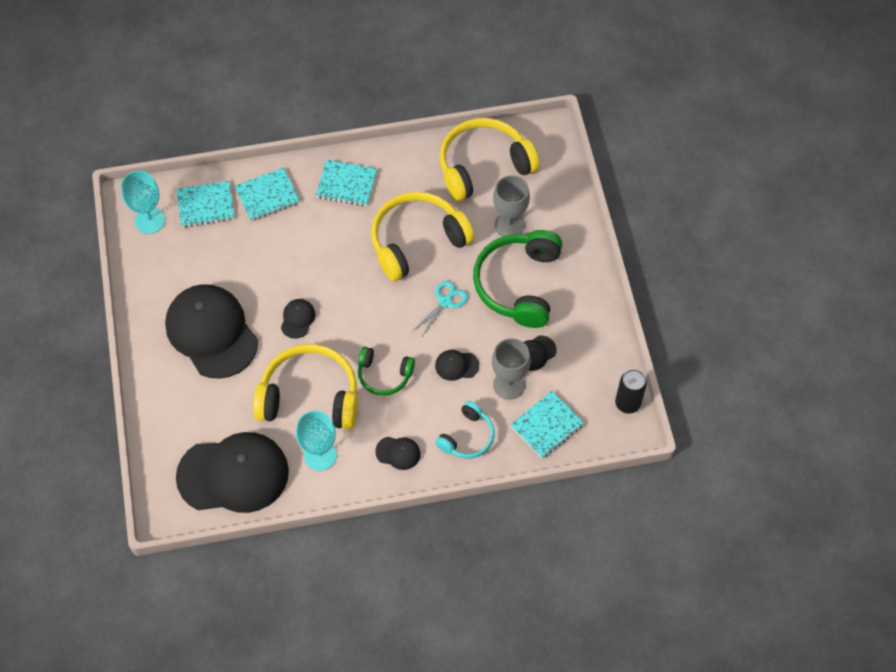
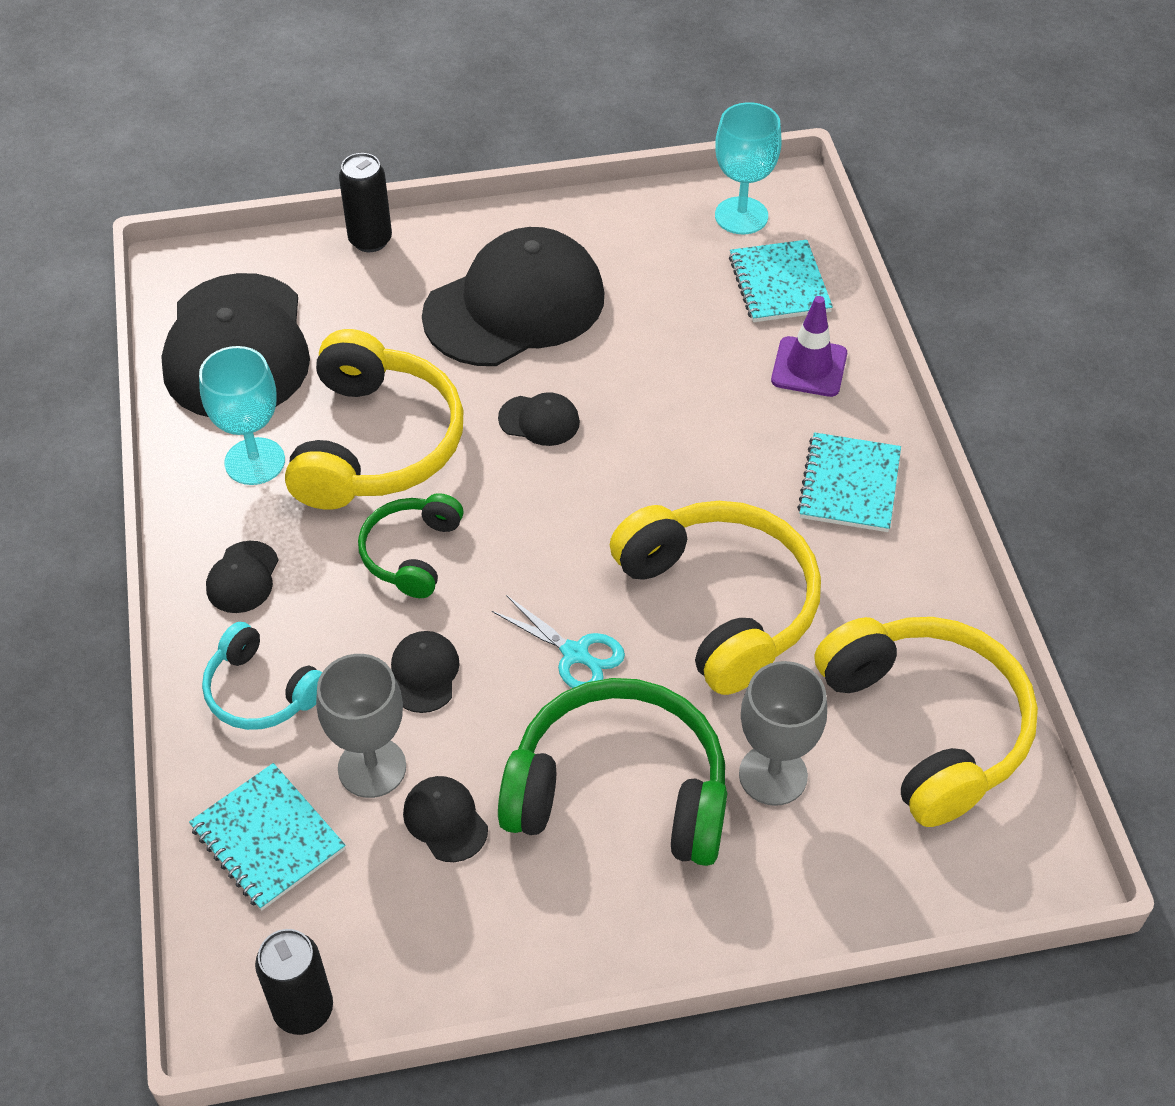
camera: 90 degrees right, 10 degrees down
(150, 410) = (370, 240): none -> black can
(267, 196) = (809, 367): turquoise notebook -> purple traffic cone

